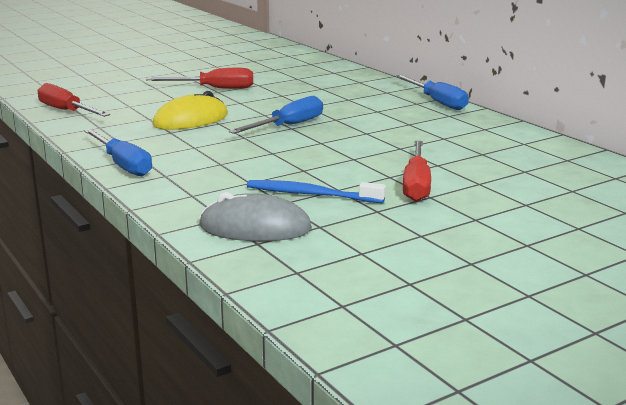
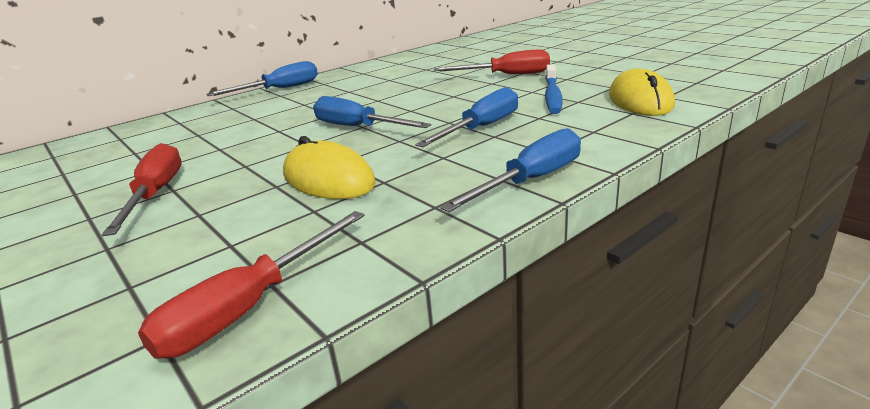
camera: 95 degrees left, 5 degrees up
(242, 161) = (482, 128): none -> blue screwdriver
(255, 228) = (640, 100): grey mouse -> yellow mouse

